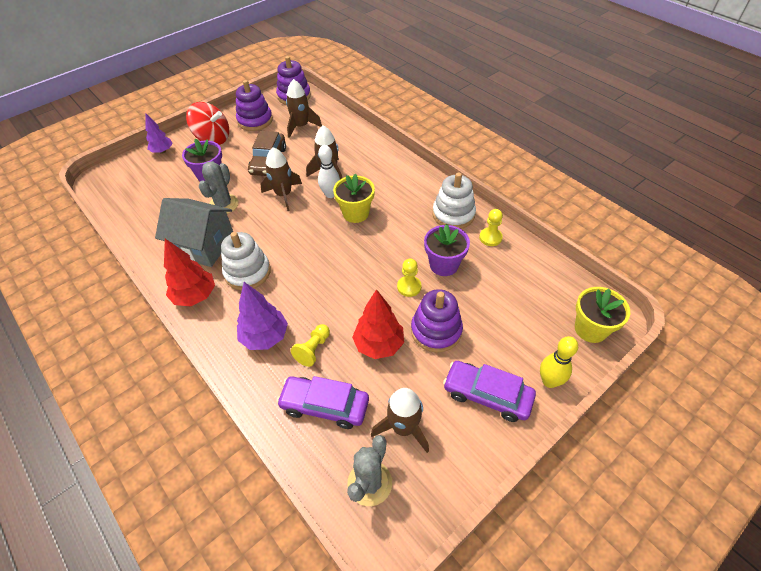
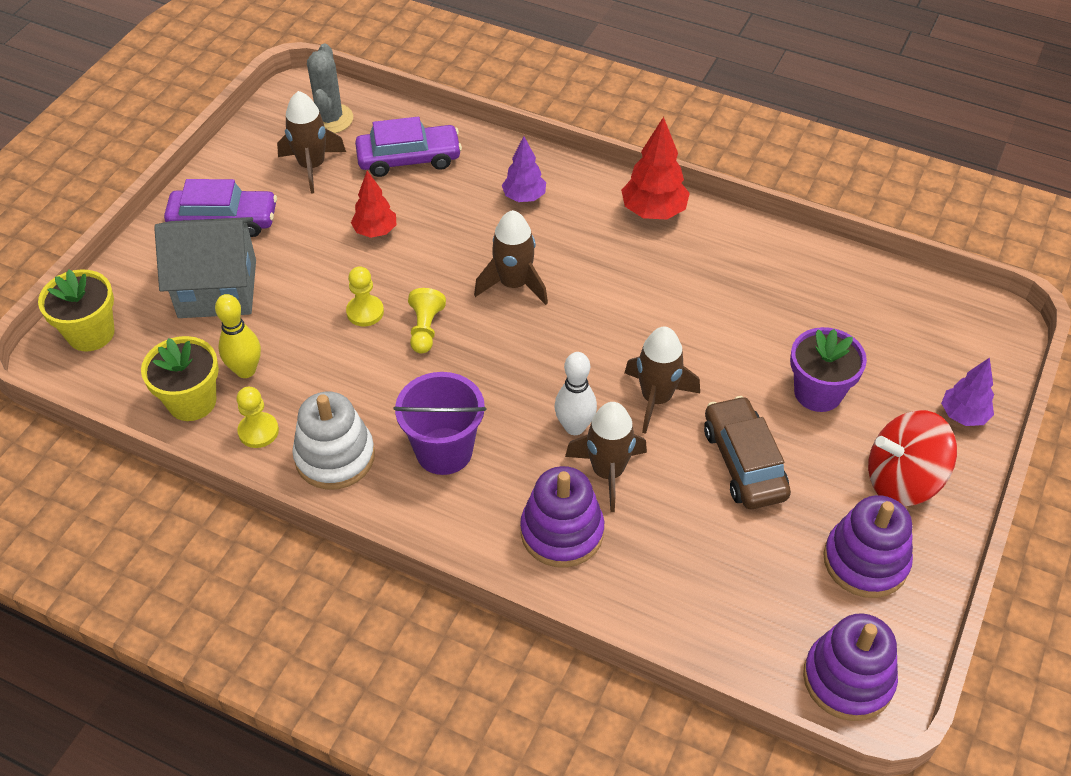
camera: 155 degrees right, 0 degrees up
(204, 245) = (707, 276): grey house -> grey house (217, 289)
(223, 204) = (741, 348): grey cactus -> none
(247, 272) = (610, 260): white stacking toy -> none
(265, 337) = (524, 197): purple tree -> purple tree, size x0.67
(301, 126) = (751, 579): brown rocket -> brown rocket (514, 284)
(313, 349) = (455, 203): yellow pawn -> yellow pawn (425, 329)
(356, 213) = (508, 404): yellow flower pot -> yellow flower pot (192, 401)
(379, 344) = (375, 231): red tree -> red tree, size x0.67
(398, 202) = (444, 451): none -> purple bucket
(436, 331) = (306, 268): purple stacking toy -> purple stacking toy (562, 532)
(444, 265) = (323, 360): purple flower pot -> none
(549, 381) = (148, 256): yellow bowling pin -> yellow bowling pin (246, 370)

